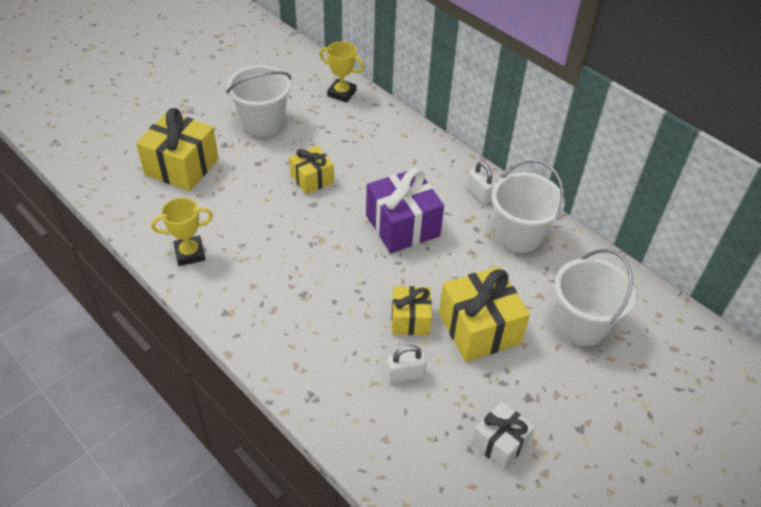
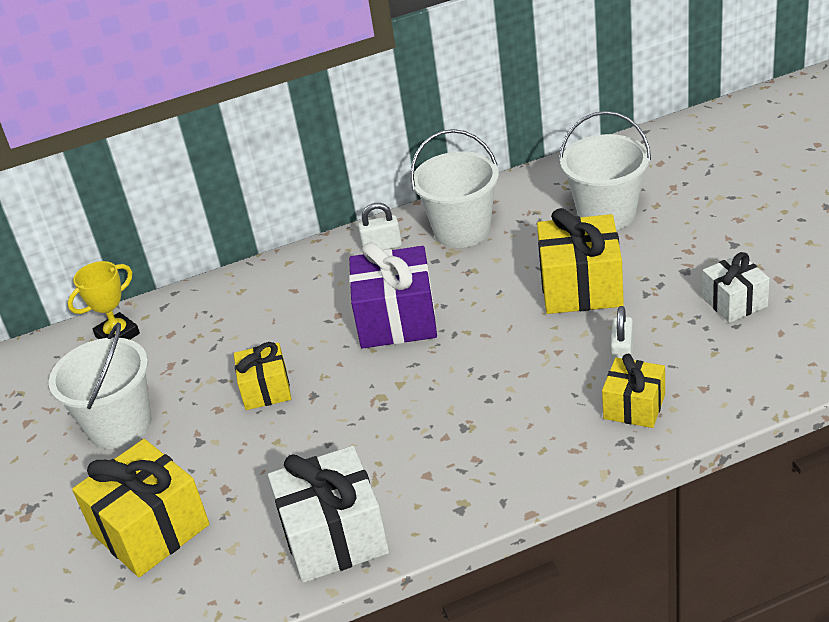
camera: 60 degrees left, 10 degrees down
(190, 253) = (334, 537): yellow trophy -> white gift
(410, 319) = (545, 339): yellow gift -> yellow gift (634, 406)

